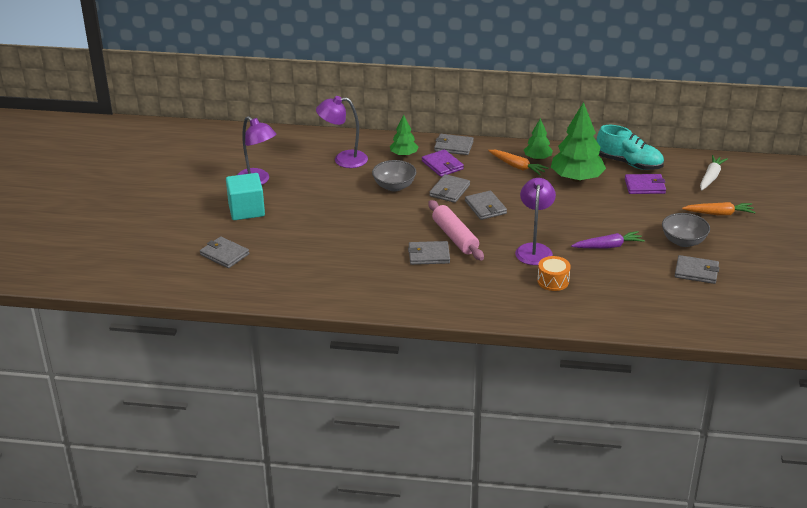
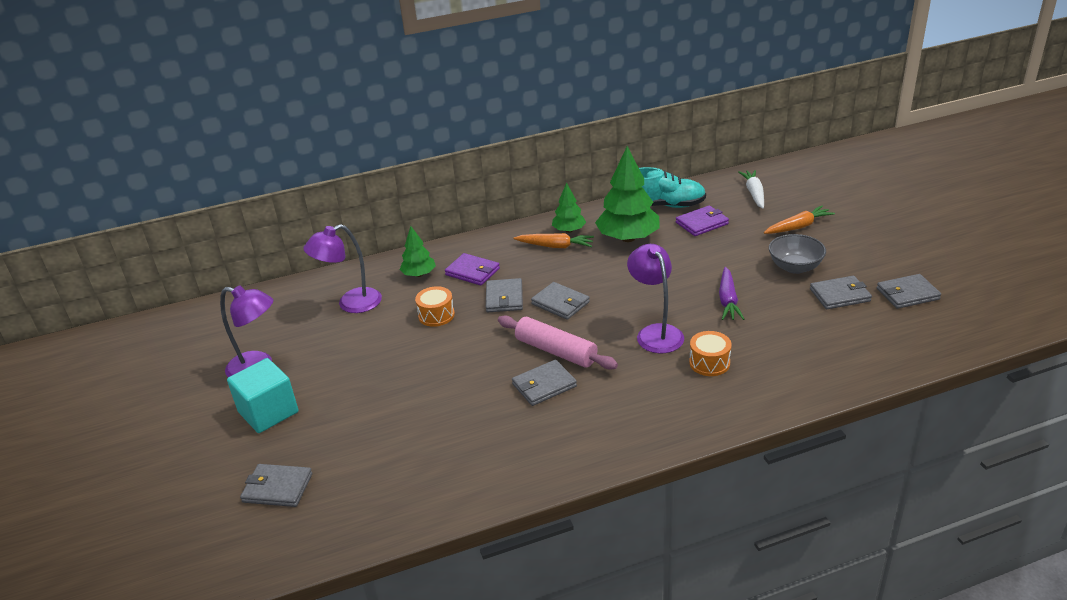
camera: 25 degrees left, 0 degrees up
(394, 186) = (436, 315): grey bowl -> orange drum
(453, 146) = (468, 247): grey wallet -> grey wallet (907, 294)
(608, 246) = (728, 300): purple carrot -> purple carrot turned 135 degrees clockwise

